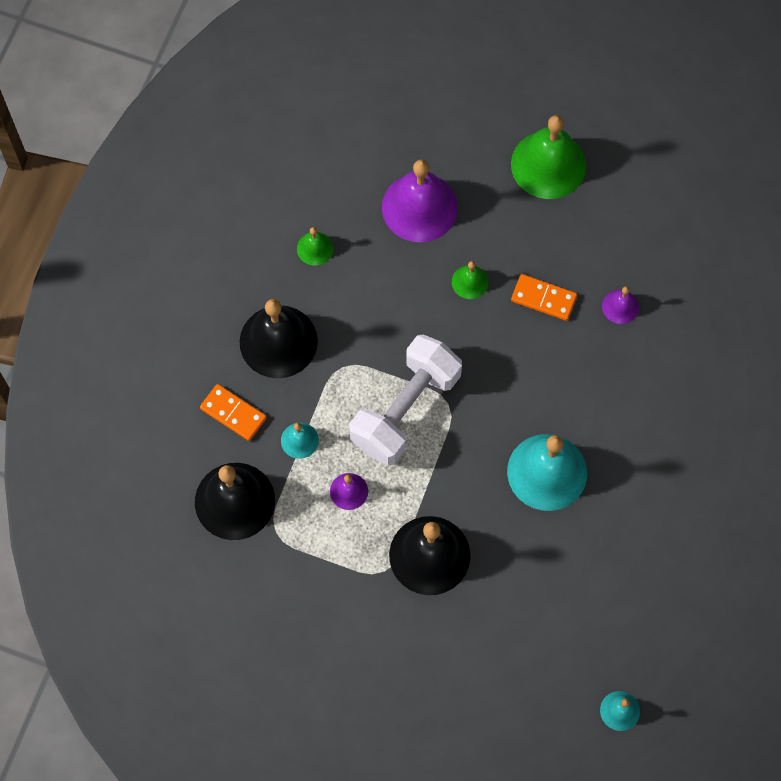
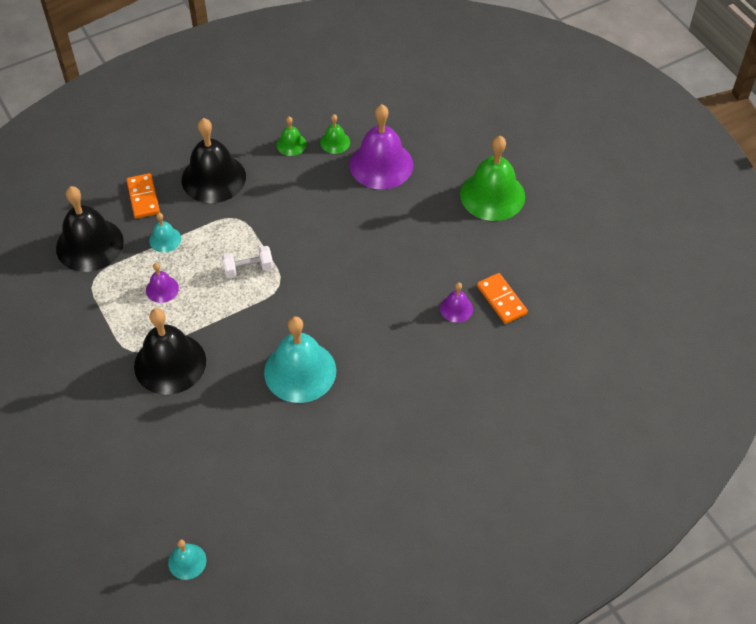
camera: 40 degrees right, 15 degrees down
(405, 410) = (248, 269): white dumbbell -> white dumbbell, size x0.45
(470, 282) = (369, 226): green bell -> green bell (335, 142)
(543, 298) = (408, 268): orange domino -> orange domino (501, 300)

